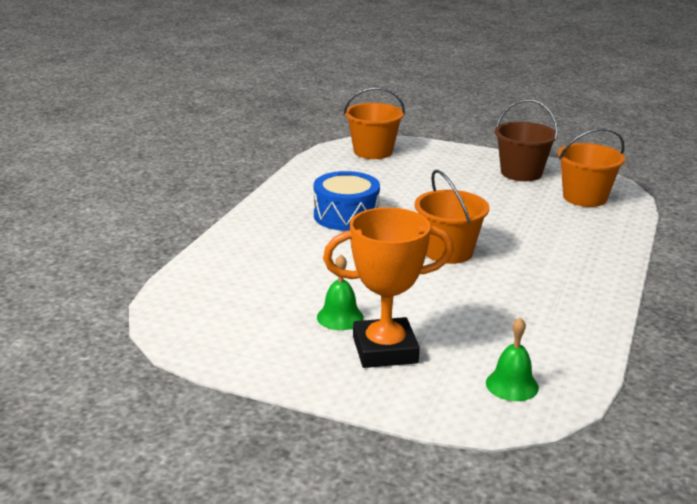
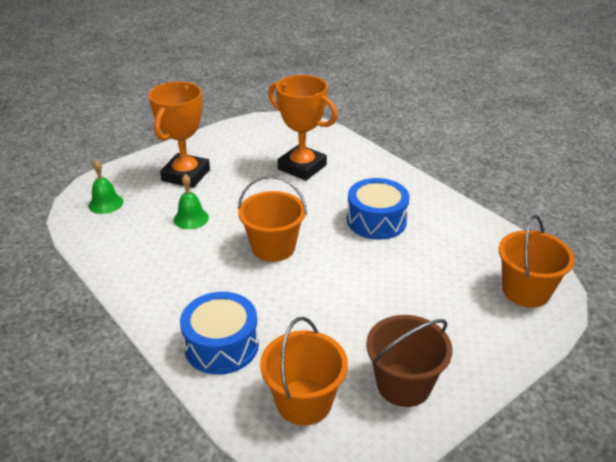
camera: 120 degrees right, 10 degrees up
(285, 277) = (302, 167): none -> orange trophy
(340, 317) = (235, 172): green bell -> green bell (191, 218)
(589, 238) = (221, 345): none -> blue drum

